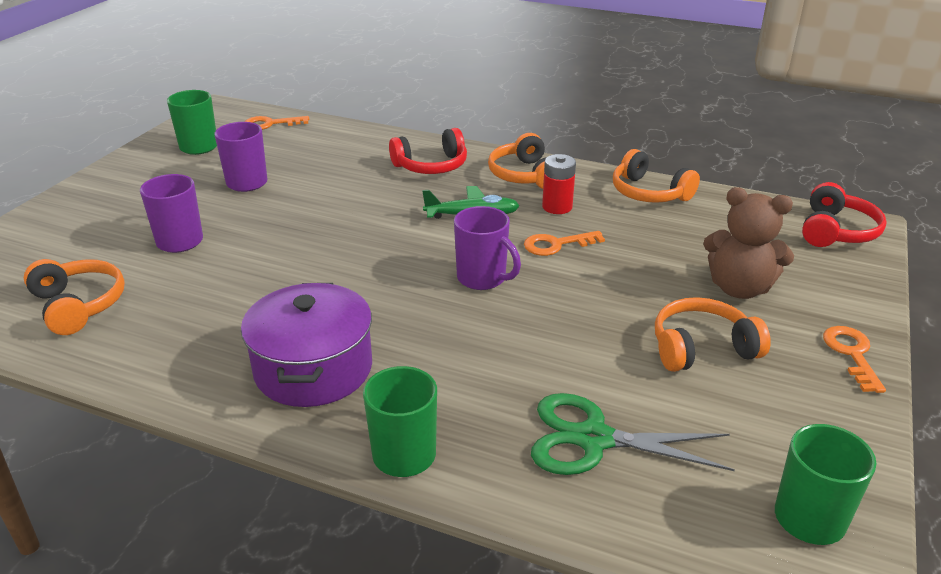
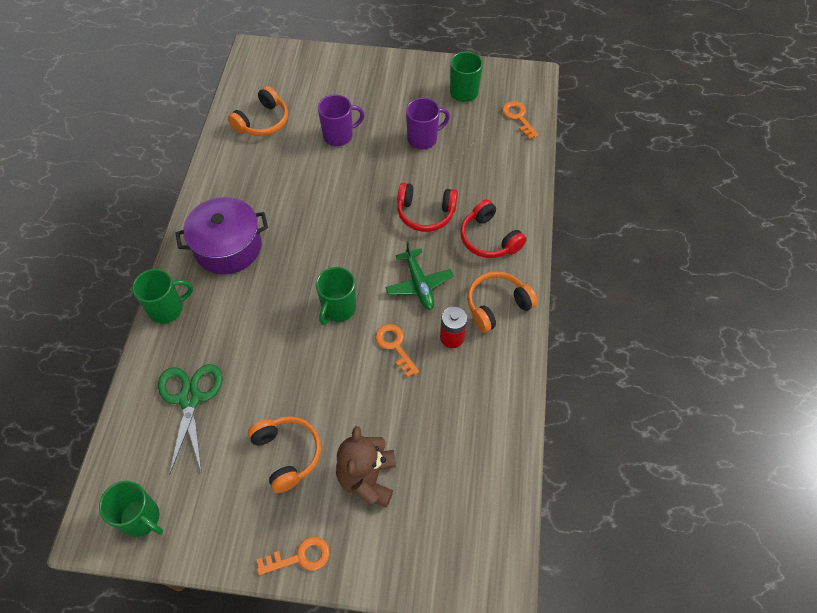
camera: 75 degrees right, 25 degrees up
(482, 278) = (338, 309): purple mug -> green mug
(649, 193) = (499, 402): orange headphones -> none
(836, 231) = (481, 561): red headphones -> red headphones (425, 213)

